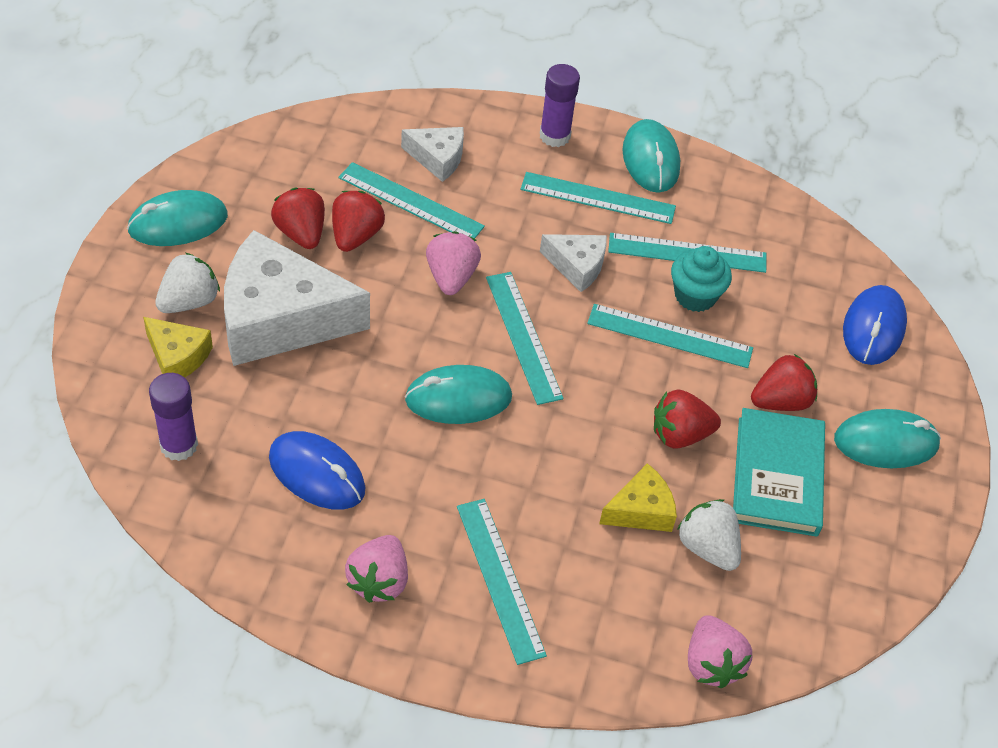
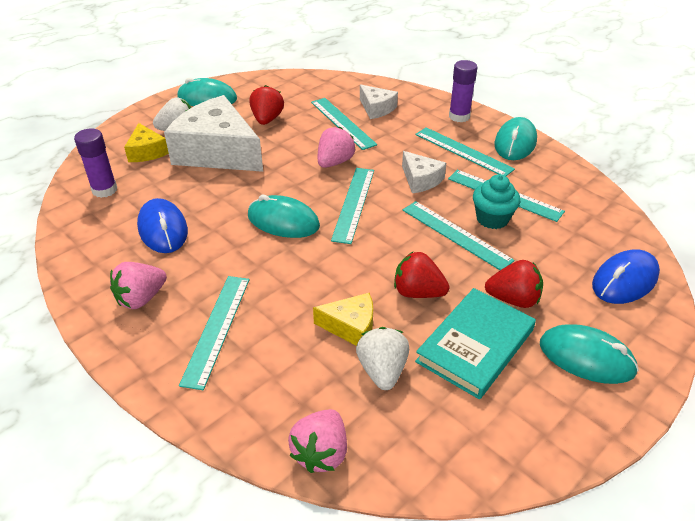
camera: 35 degrees right, 10 degrees down
(355, 236) = (296, 129): red strawberry -> none

